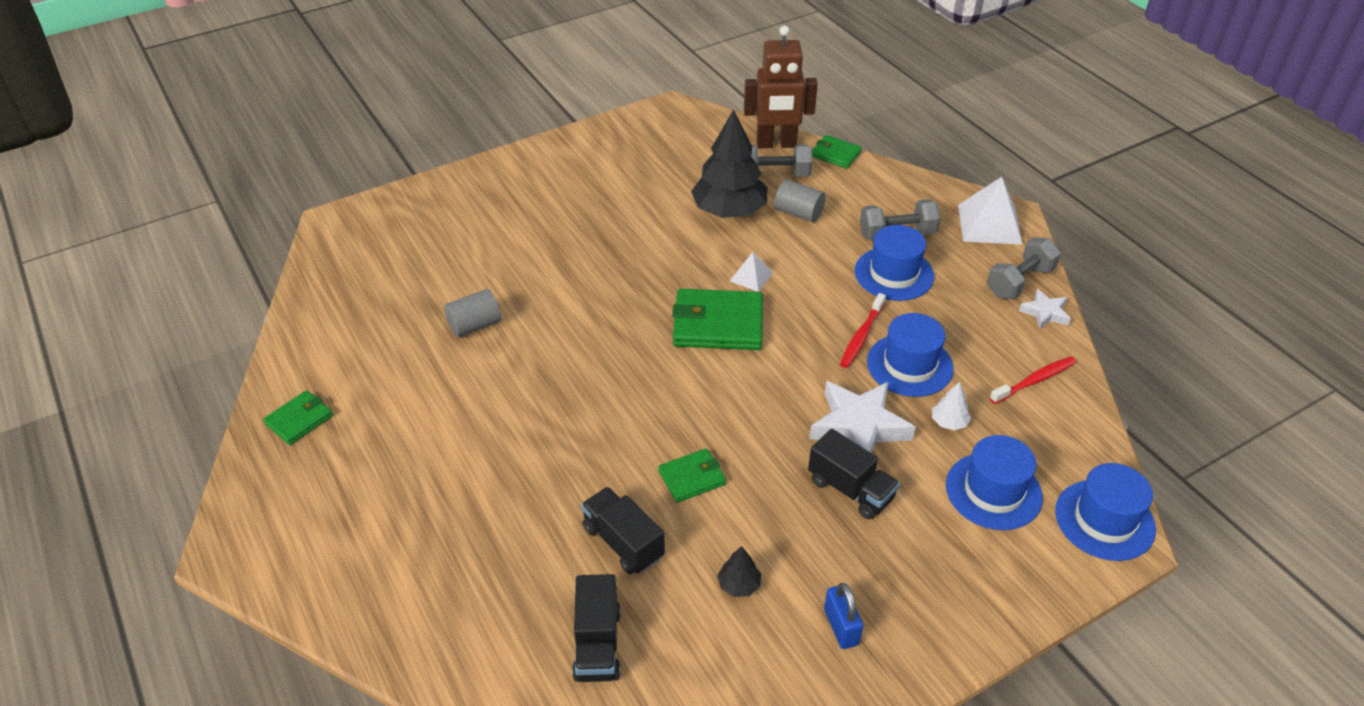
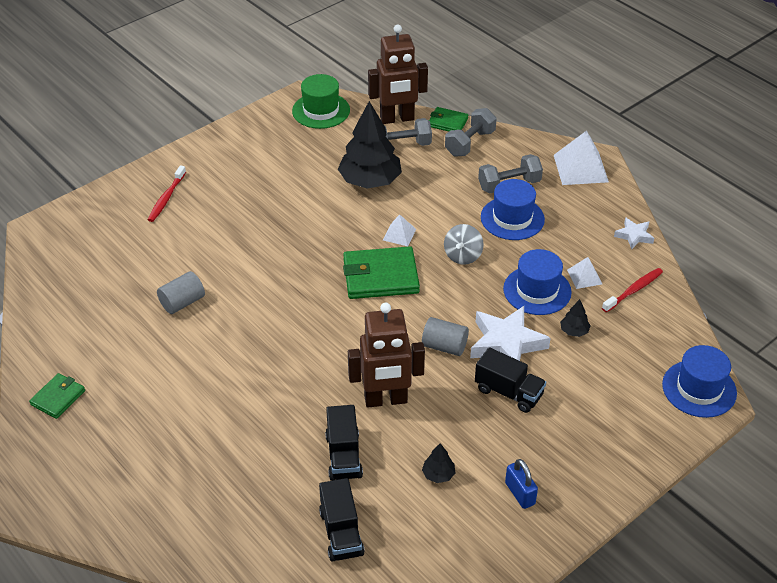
camera: 10 degrees left, 0 degrees up
(623, 542) = (343, 456): black truck -> black truck turned 135 degrees counterclockwise
(689, 126) = (321, 111): none -> green hat
(692, 477) = (386, 400): green wallet -> brown robot
(798, 213) = (427, 176): grey cylinder -> grey cylinder (444, 346)
(824, 311) = (463, 256): none -> grey spinning top
(861, 336) = (496, 272): red toothbrush -> red toothbrush (166, 198)
(949, 422) = (574, 331): white tree -> black tree
(973, 355) = (584, 277): none -> white pyramid
(993, 491) = (615, 379): blue hat -> none
(1019, 282) = (611, 213): grey dumbbell -> grey dumbbell (470, 143)

